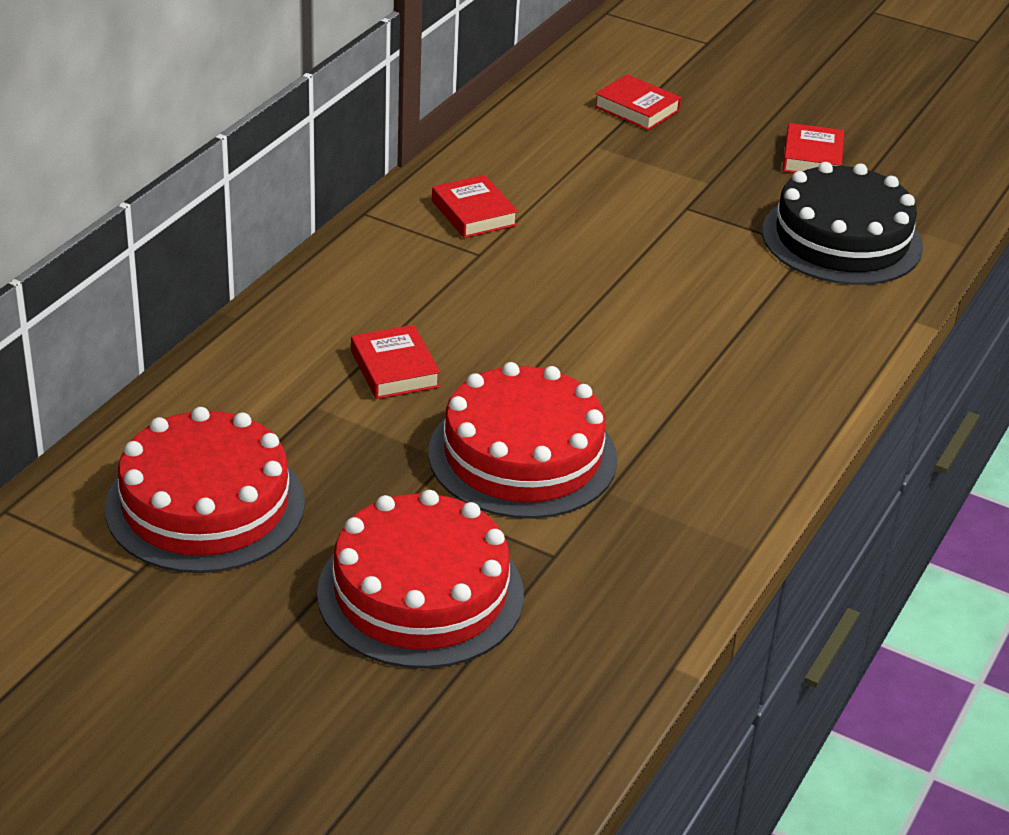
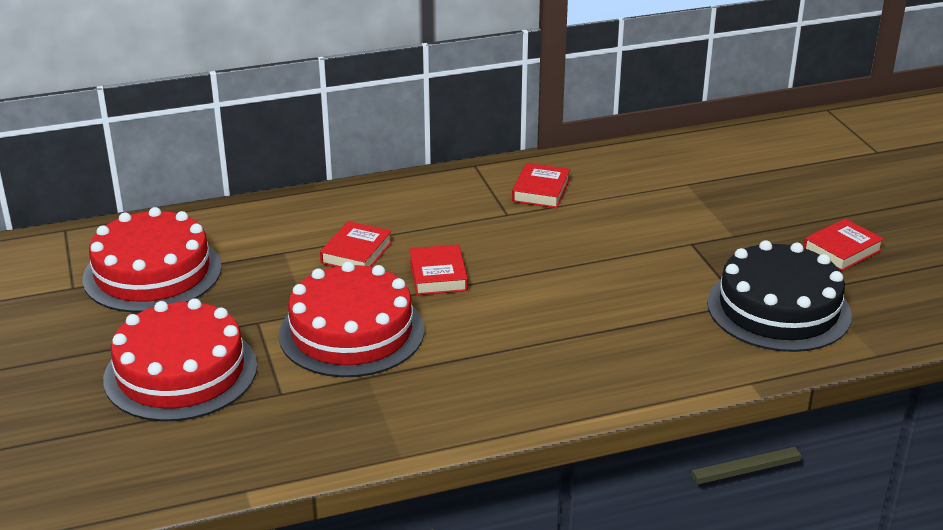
camera: 45 degrees right, 5 degrees down
(636, 109) = (753, 173): red book -> red book (438, 275)

